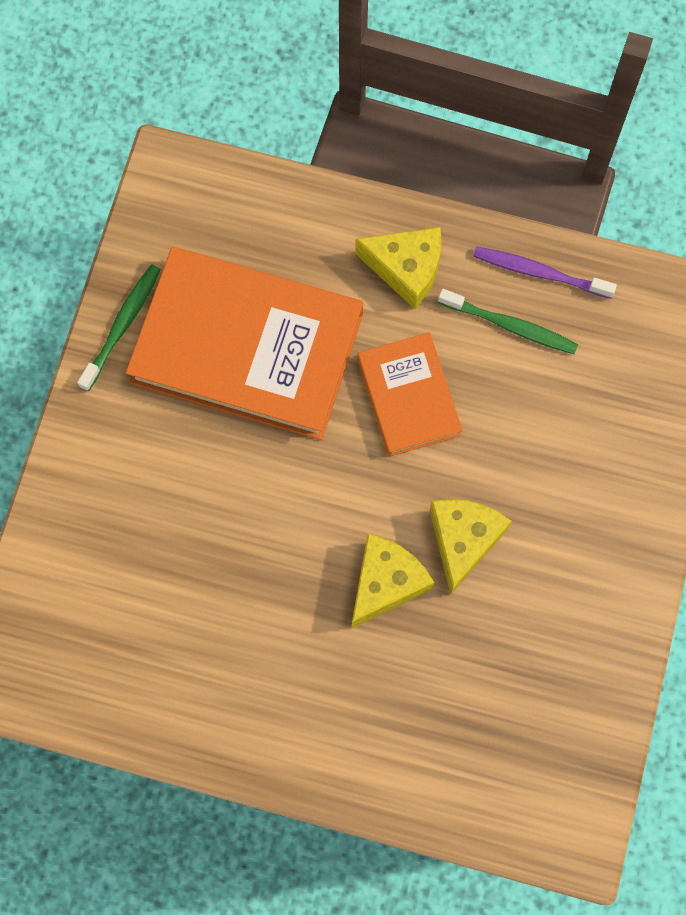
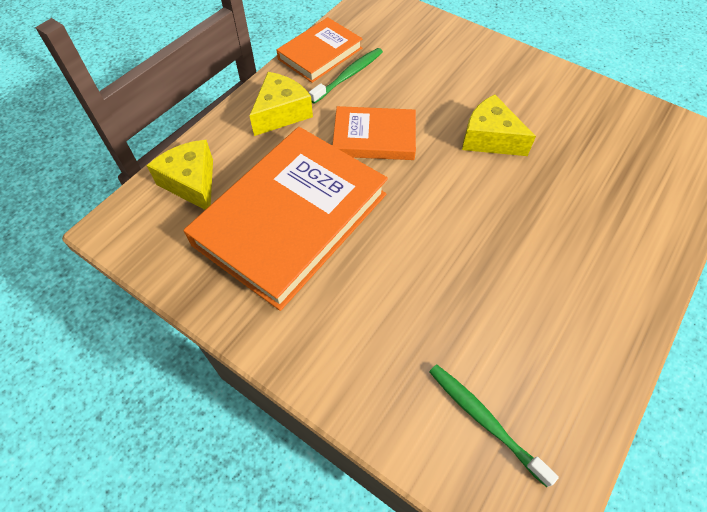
camera: 70 degrees left, 15 degrees down
(122, 325) = (225, 301): green toothbrush -> green toothbrush (484, 420)
(386, 583) = (509, 188): yellow cheese -> yellow cheese (192, 183)
(539, 272) = (320, 54): purple toothbrush -> orange book

